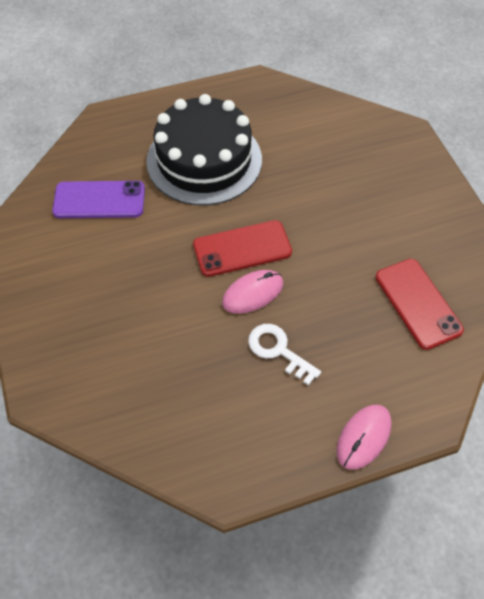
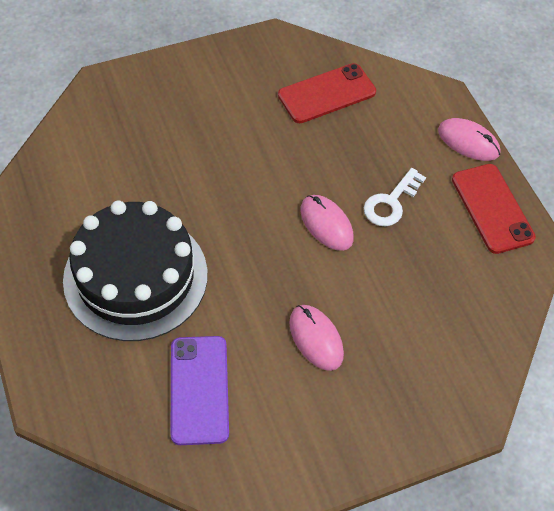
camera: 95 degrees left, 0 degrees up
(133, 278) = (316, 338): none -> pink mouse
(242, 249) = (269, 234): red phone -> red phone (492, 208)

